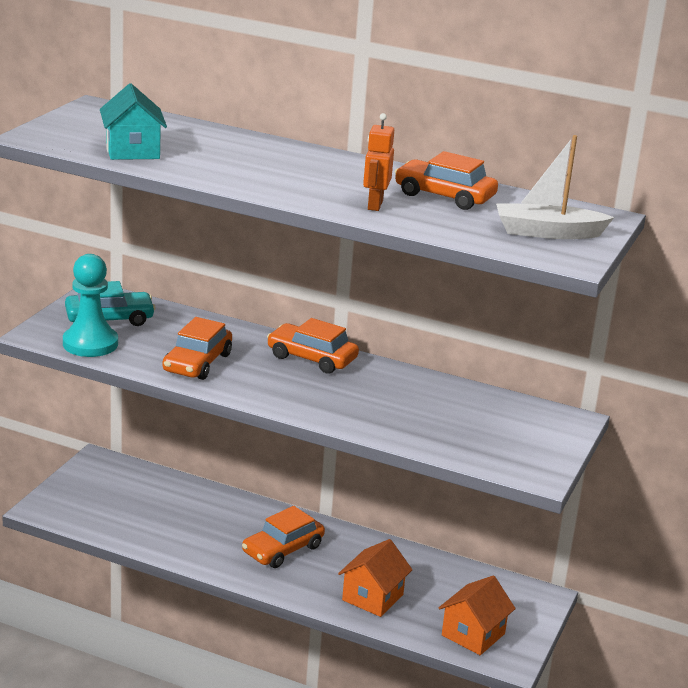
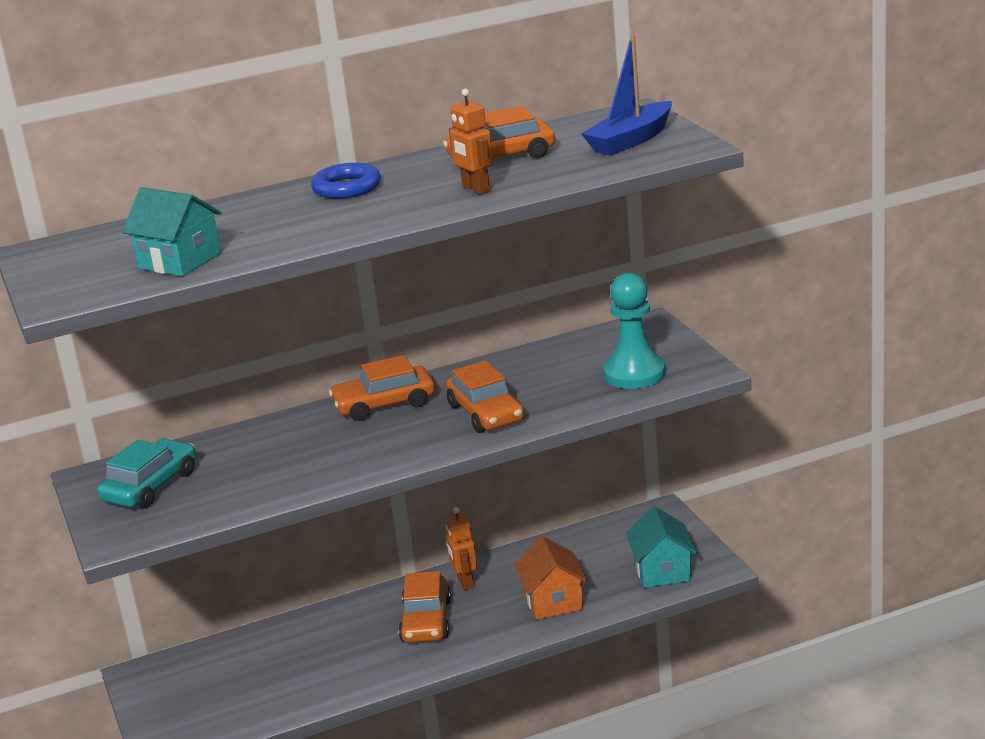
camera: 40 degrees left, 0 degrees up
(90, 344) = (180, 514): turquoise pawn -> turquoise pawn (634, 374)
(197, 363) = (305, 466): orange car -> orange car (486, 413)
(316, 162) = (347, 187): none -> blue ring
(344, 544) = (465, 582): none -> orange robot
(473, 634) = (662, 571): orange house -> turquoise house
(547, 233) = (630, 140): white boat -> blue boat

